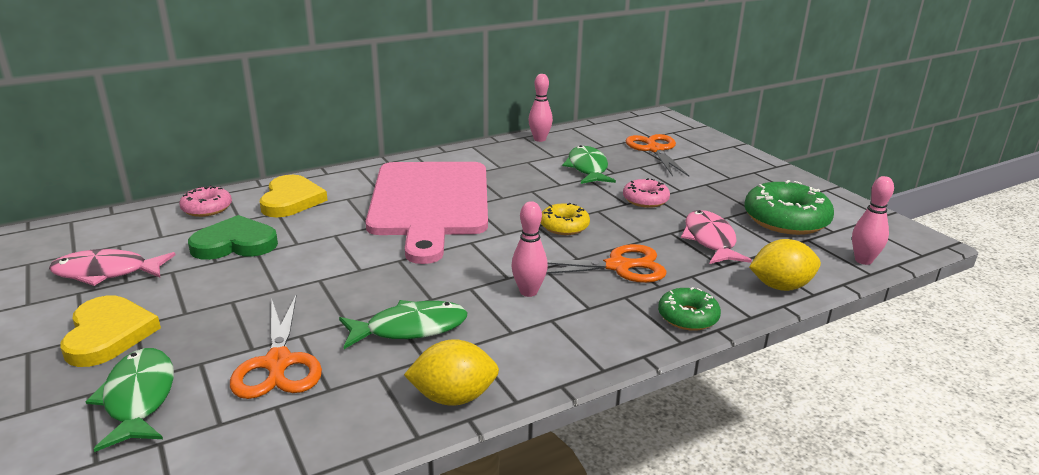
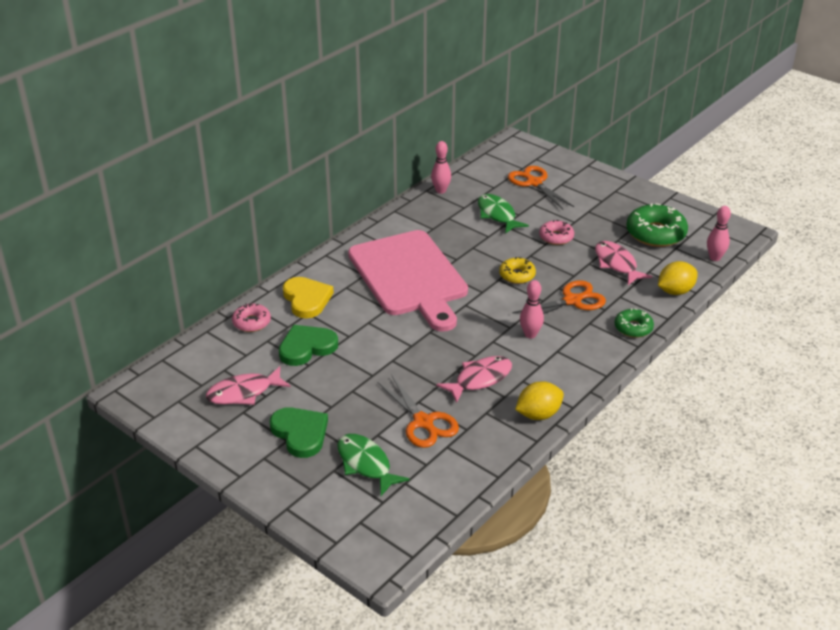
camera: 20 degrees left, 10 degrees up
(108, 334) = (300, 433): yellow heart -> green heart
(410, 328) = (480, 379): green fish -> pink fish

